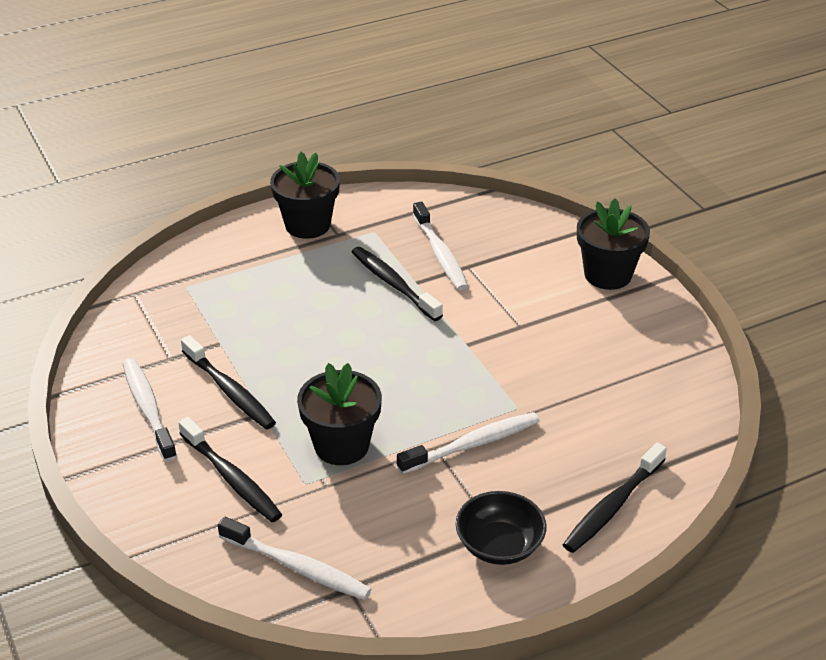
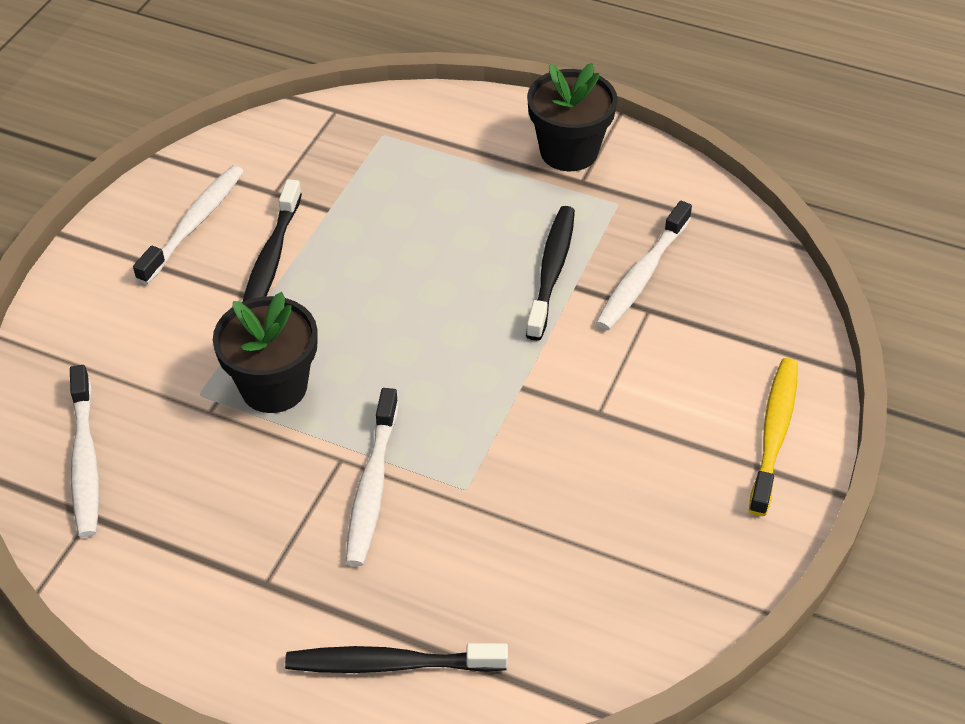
camera: 50 degrees right, 10 degrees up
(232, 478) = (158, 339): black toothbrush -> none
(472, 444) = (372, 486): white toothbrush -> white toothbrush turned 75 degrees clockwise
(499, 545) = (246, 599): black bowl -> none
(607, 275) = (774, 434): black flower pot -> yellow toothbrush

